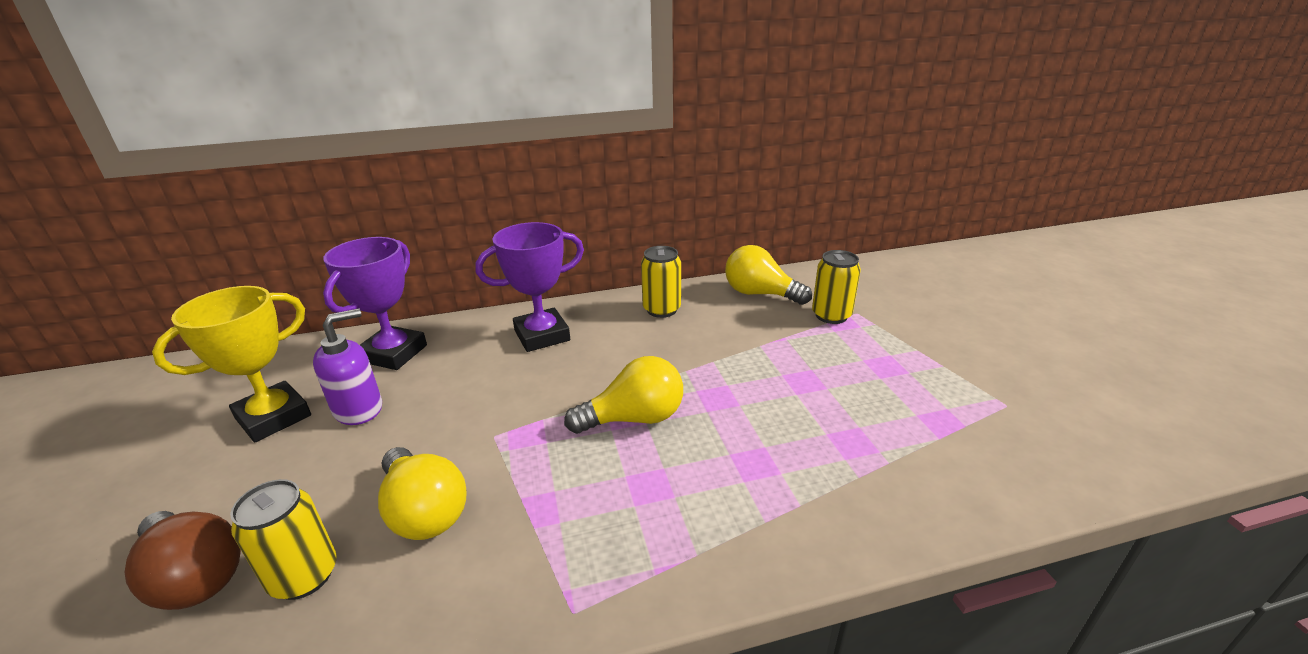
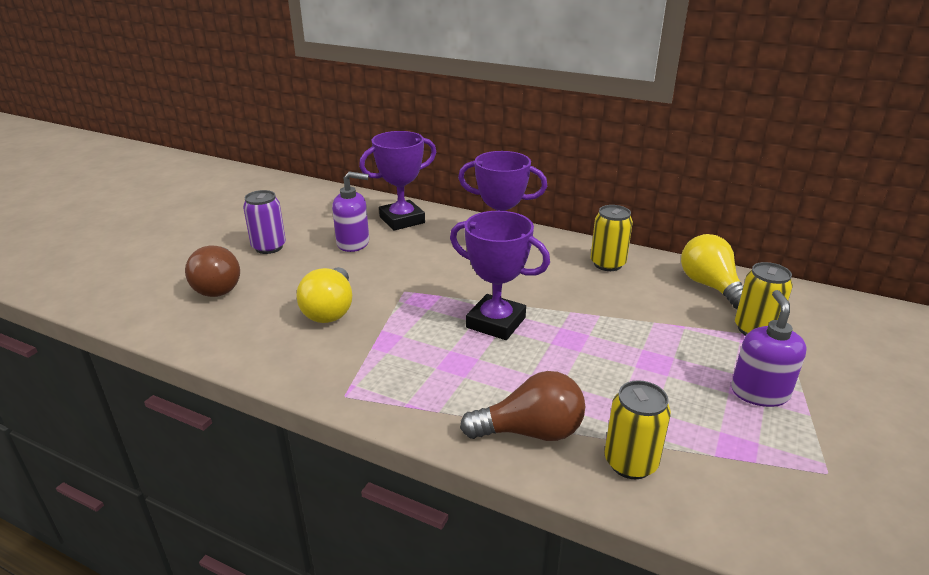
camera: 40 degrees right, 0 degrees up
(226, 473) = (269, 247): none -> purple can
(273, 417) = (312, 229): yellow trophy -> none
(304, 576) = (255, 310): yellow can -> yellow can (630, 463)
(634, 418) = (496, 322): yellow light bulb -> purple trophy
(801, 514) = (530, 431): none -> brown light bulb
(897, 366) = (759, 392): none -> purple soap dispenser

